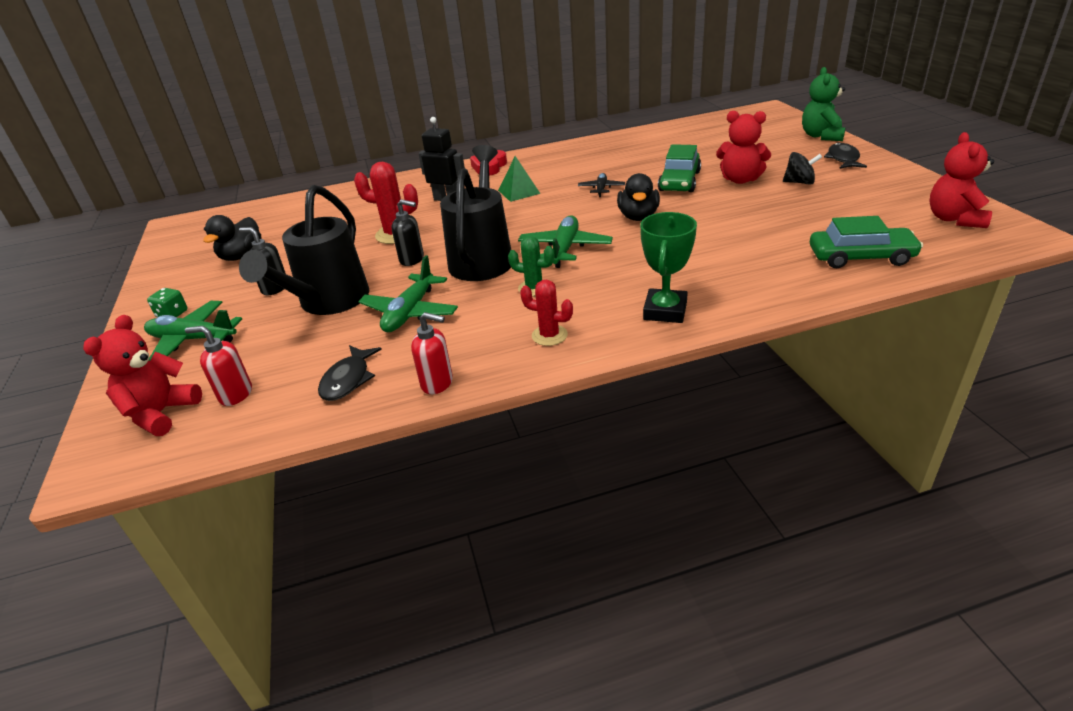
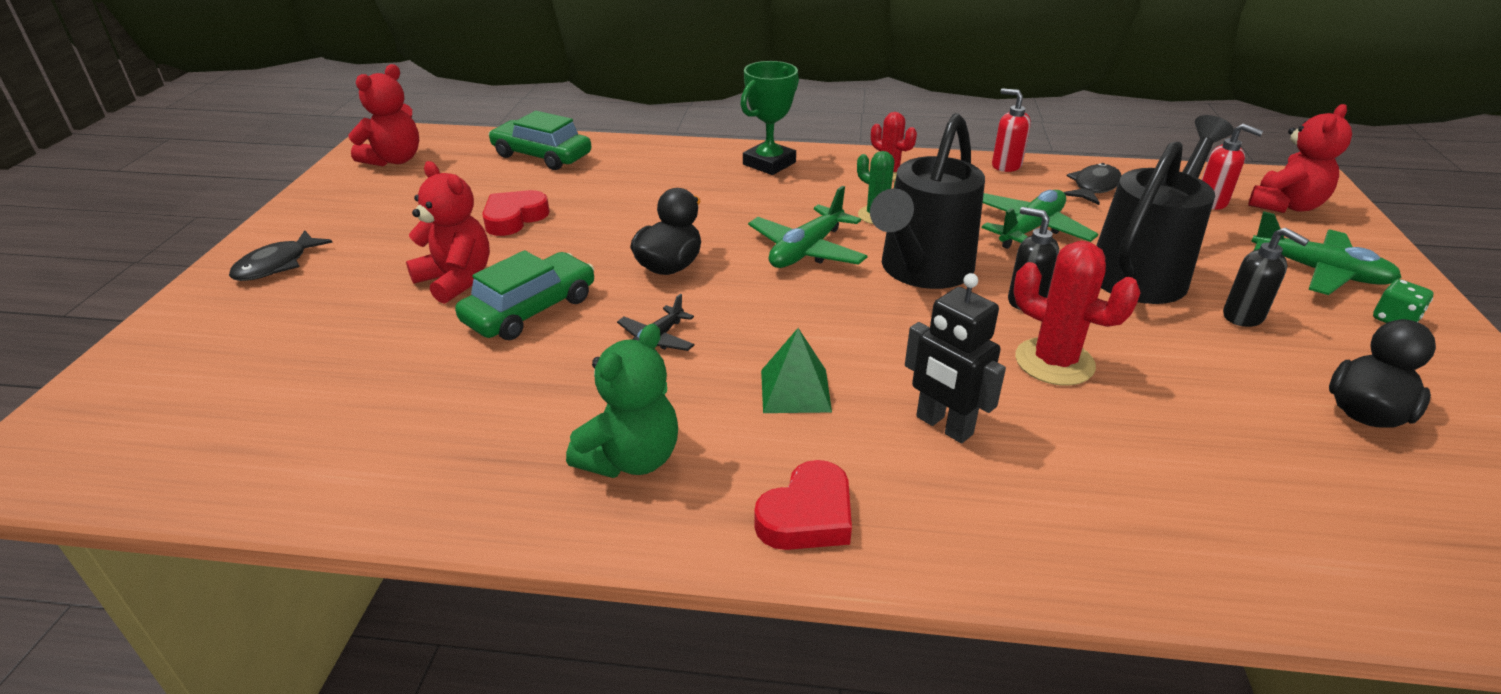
camera: 160 degrees left, 0 degrees up
(777, 212) = (514, 218): none -> red heart
(799, 182) = (407, 248): black spinning top -> none
(821, 136) = (176, 324): green teddy bear -> green teddy bear (631, 459)

